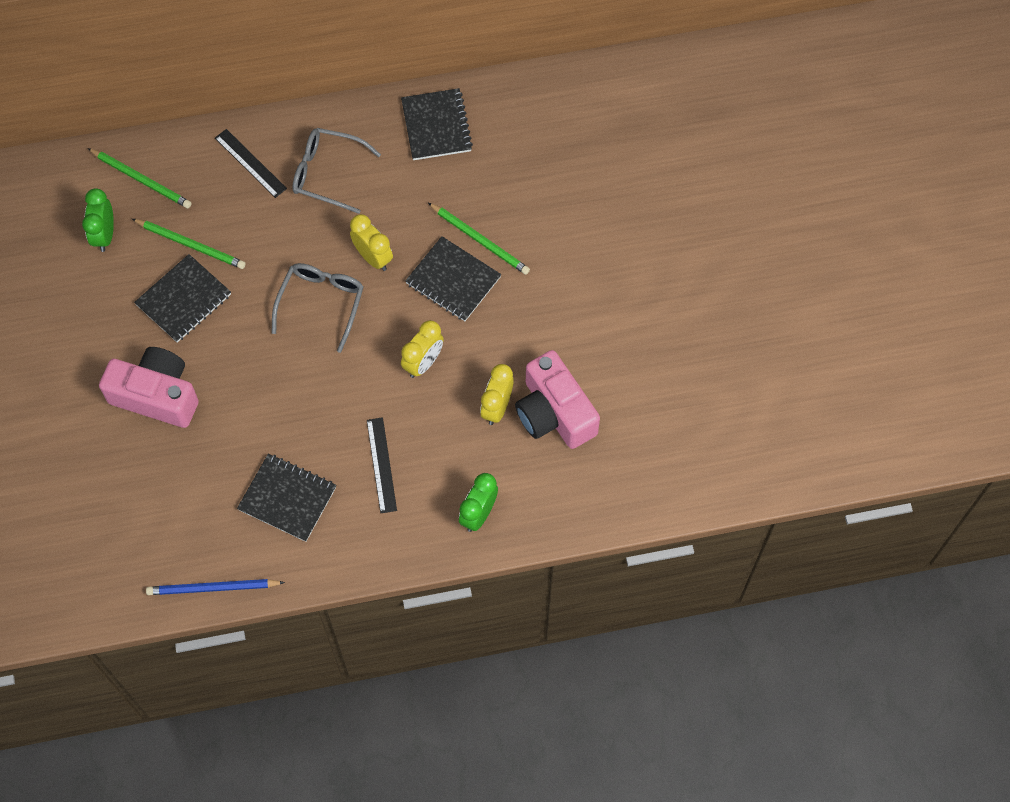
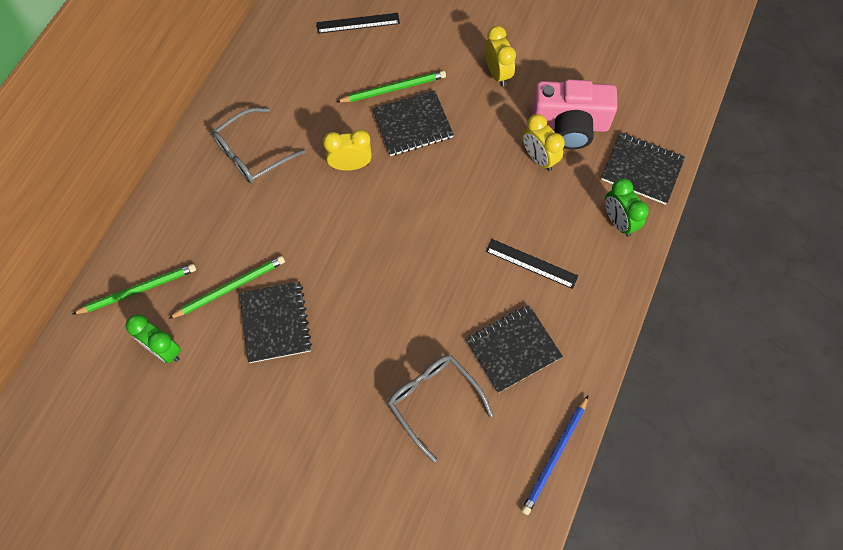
camera: 55 degrees left, 0 degrees up
(156, 395) = (346, 396): pink camera -> none
(250, 163) = (195, 201): black ruler -> black ruler (358, 23)
(321, 304) = (361, 224): grey glasses -> grey glasses (434, 402)
(423, 363) = (466, 184): yellow clock -> yellow clock (497, 73)
(436, 126) = (276, 60): black notebook -> black notebook (642, 169)

